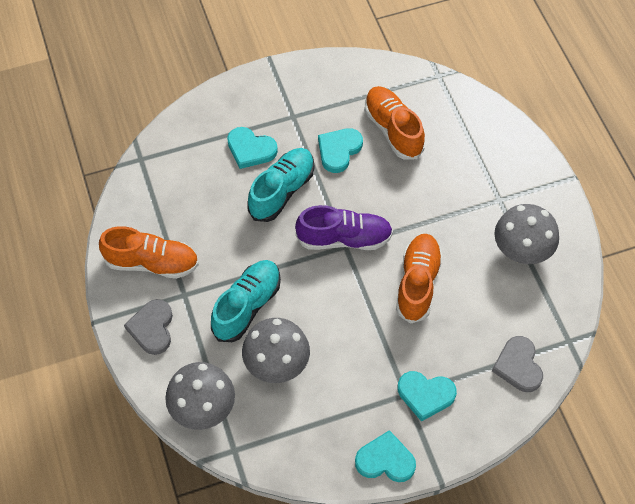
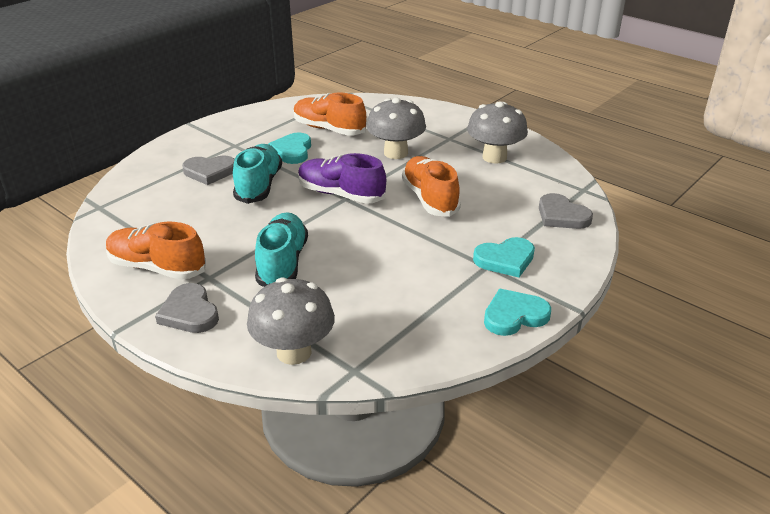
camera: 30 degrees left, 25 degrees down
(152, 263) = (157, 267): orange shoe -> orange shoe turned 135 degrees counterclockwise
(250, 149) = (209, 172): turquoise heart -> grey heart
(277, 365) = (346, 291): grey mushroom -> grey mushroom (396, 153)
(344, 239) = (341, 194): purple shoe -> purple shoe turned 120 degrees counterclockwise

